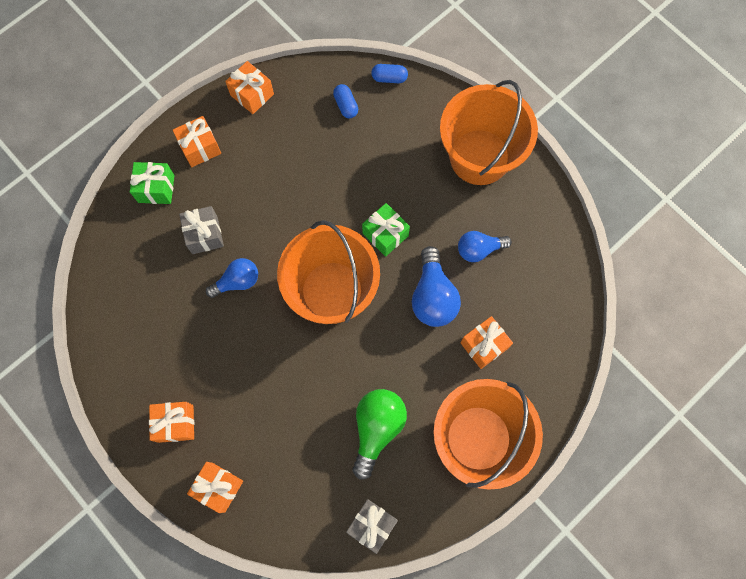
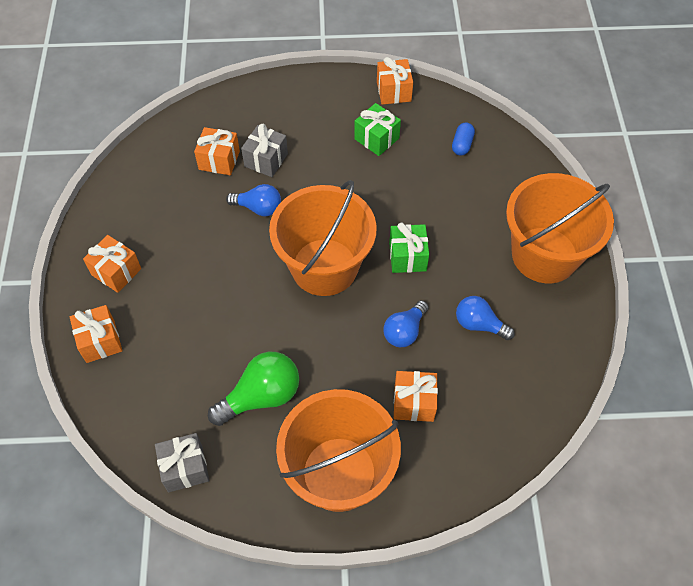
camera: 40 degrees right, 15 degrees down
(156, 188) = (261, 107): green gift -> green gift (376, 139)
(200, 148) = (320, 101): orange gift -> orange gift (219, 160)
(389, 78) = (517, 148): blue capsule -> none
(433, 296) = (404, 331): blue light bulb -> blue light bulb, size x0.66

